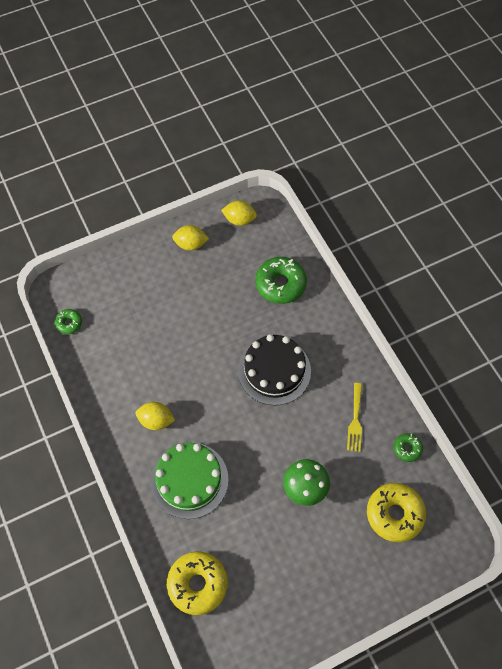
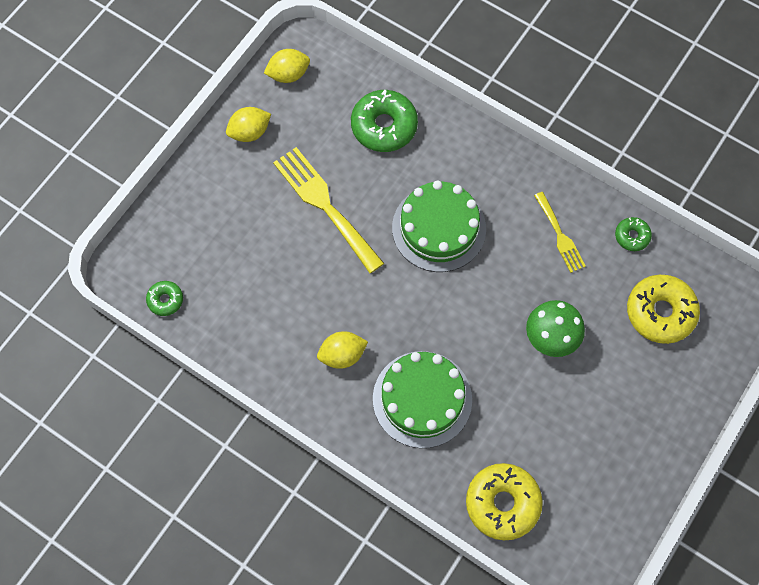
camera: 30 degrees left, 5 degrees up
(208, 316) = (325, 205): none -> yellow fork
(274, 371) = (439, 228): black cake -> green cake

